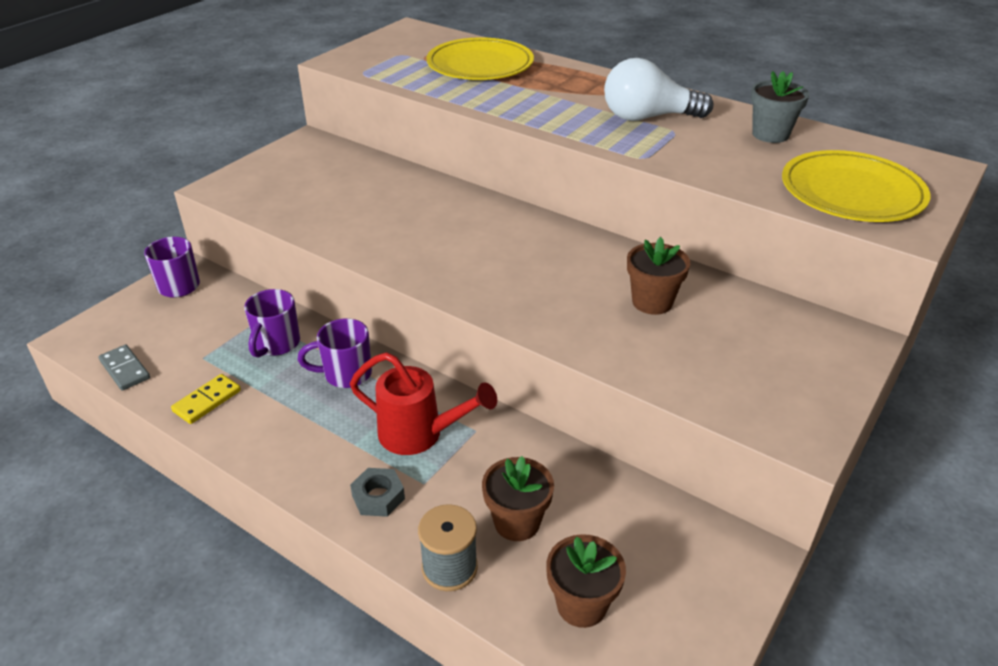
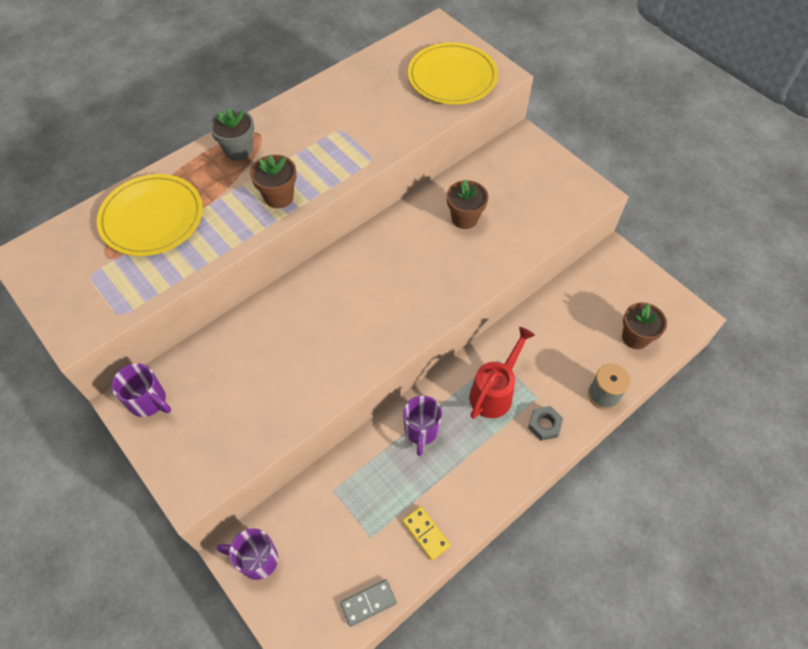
camera: 75 degrees left, 20 degrees up
(276, 344) = (371, 478): purple mug -> purple mug (149, 401)
(517, 522) = (576, 353): brown flower pot -> brown flower pot (279, 197)
(648, 117) = (310, 138): white light bulb -> none
(770, 134) = (364, 83): grey flower pot -> grey flower pot (238, 150)

